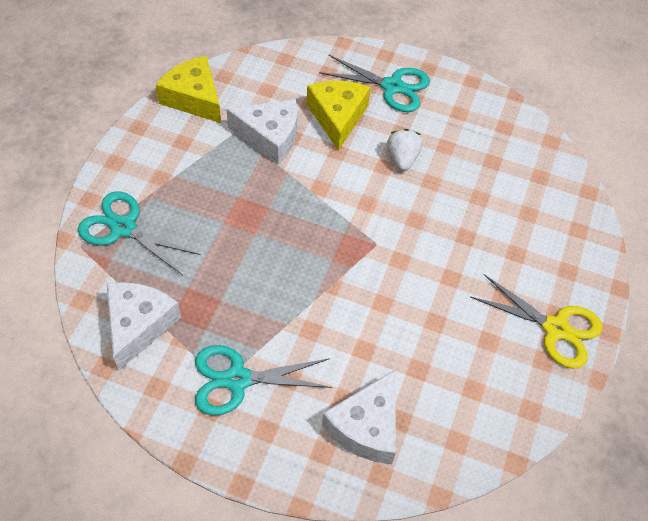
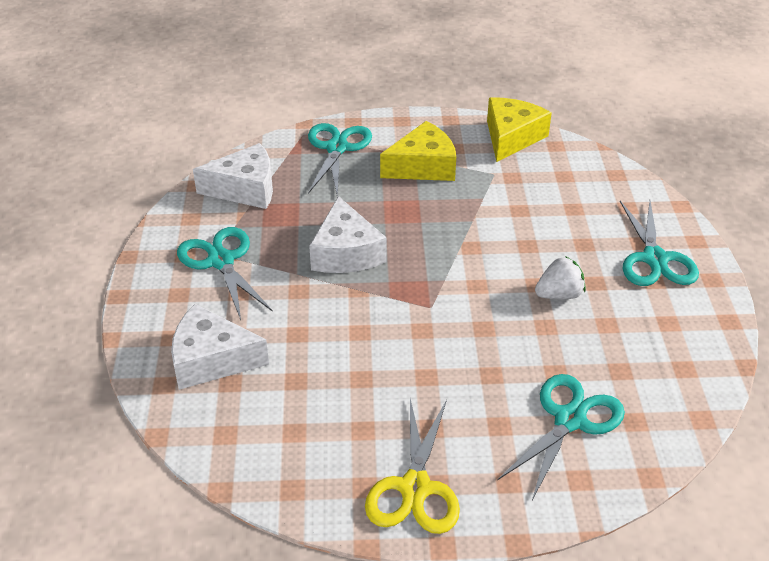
camera: 70 degrees right, 15 degrees down
(270, 136) = (507, 196): white cheese -> white cheese (346, 252)
(337, 117) = (573, 232): yellow cheese -> yellow cheese (423, 166)
(526, 211) = (570, 420): none -> turquoise scissors

